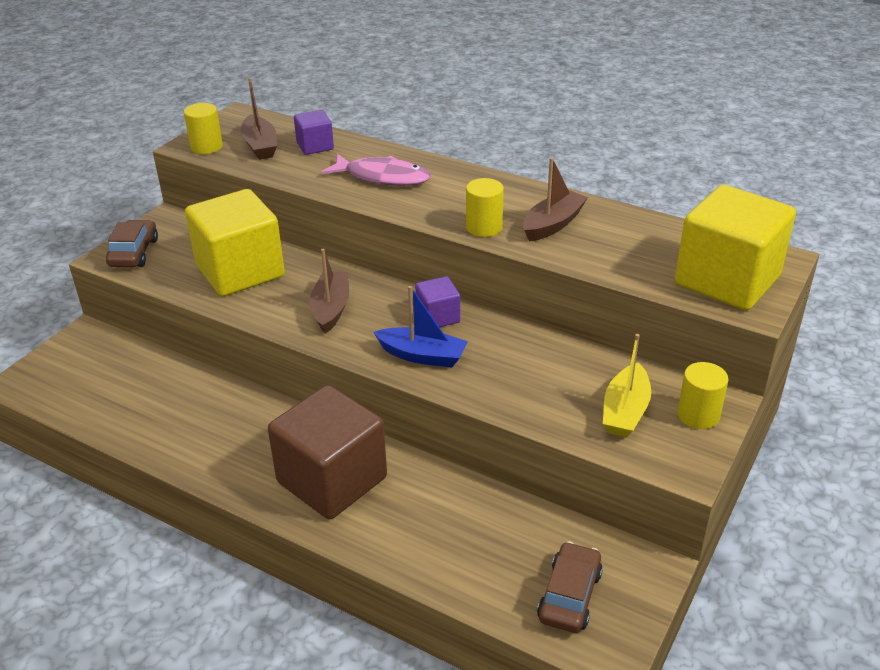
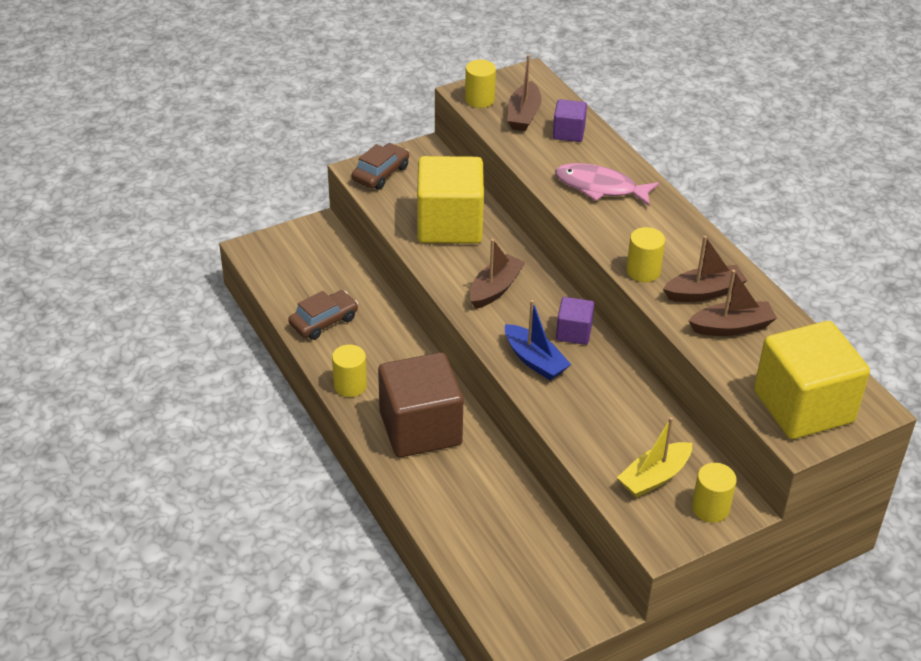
camera: 30 degrees right, 5 degrees up
(225, 471) = (350, 385): none -> yellow cylinder
(382, 177) = (600, 187): pink fish -> pink fish turned 150 degrees clockwise
(569, 596) = (525, 595): brown car -> brown car (324, 321)
(604, 242) = (732, 327): none -> brown boat

